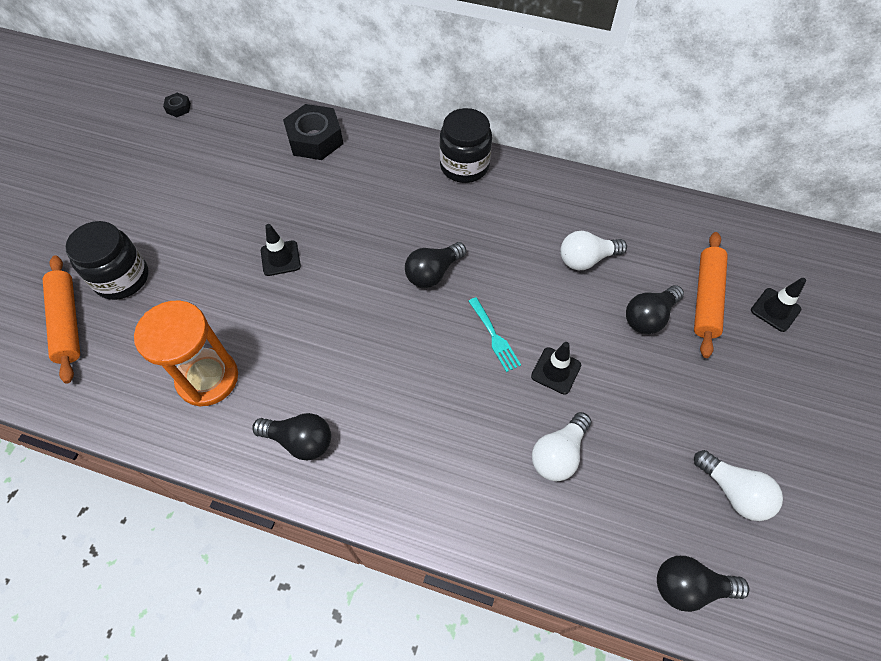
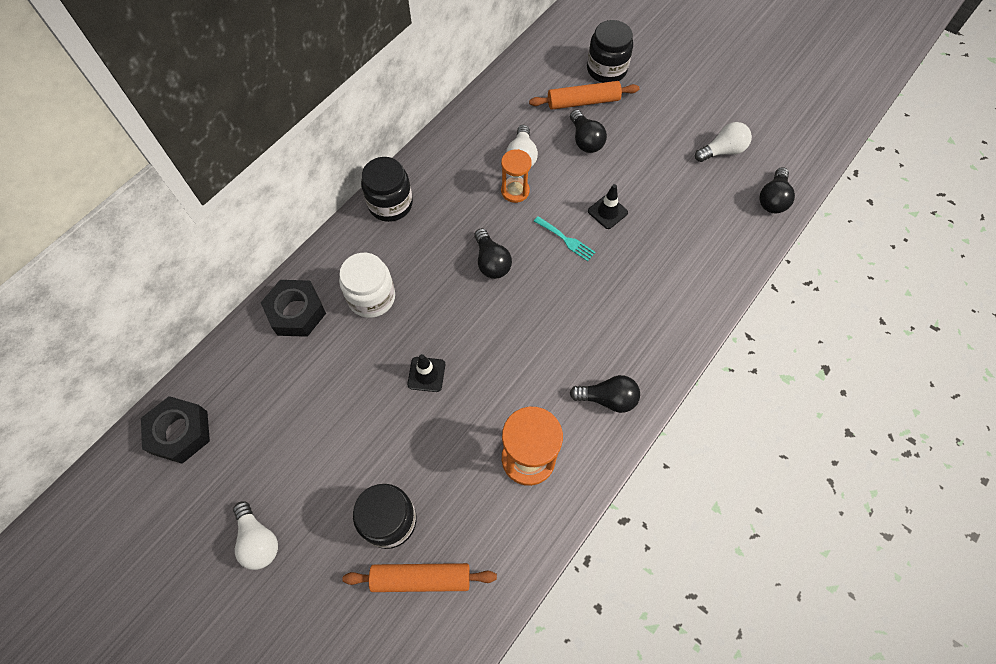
camera: 70 degrees left, 5 degrees up
(178, 108) = (180, 432): black nut -> black nut, size x2.22
(300, 440) = (608, 398): black light bulb -> black light bulb turned 60 degrees clockwise
(351, 187) = (371, 297): none -> white jar
(494, 337) = (566, 240): turquoise fork -> turquoise fork turned 45 degrees clockwise
(536, 267) = (515, 191): none -> orange hourglass
(558, 454) = (670, 234): white light bulb -> white light bulb (258, 540)
(706, 298) = (583, 101): orange rolling pin -> orange rolling pin turned 45 degrees counterclockwise
(775, 310) = (606, 69): black traffic cone -> black jar

